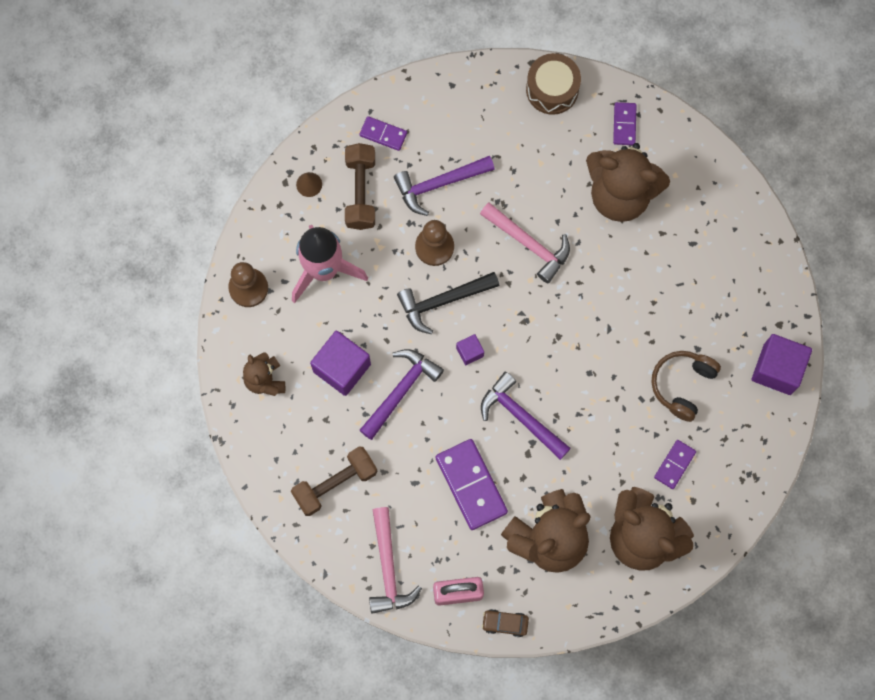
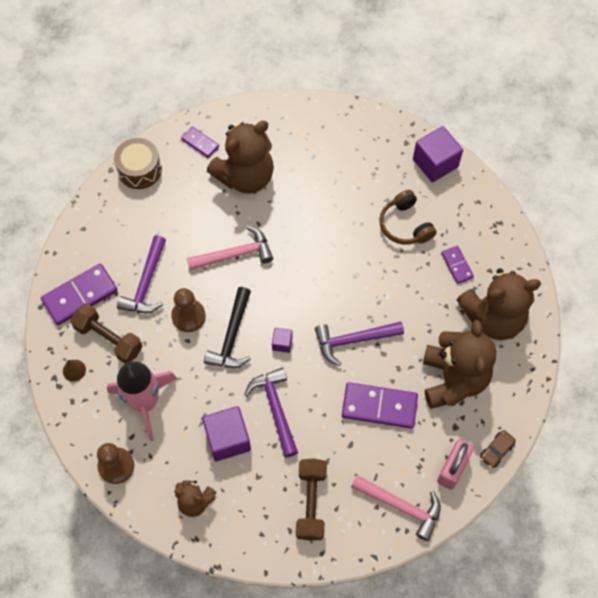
camera: 55 degrees left, 10 degrees down
(383, 134) = (80, 296): purple domino -> purple domino, size x1.82

